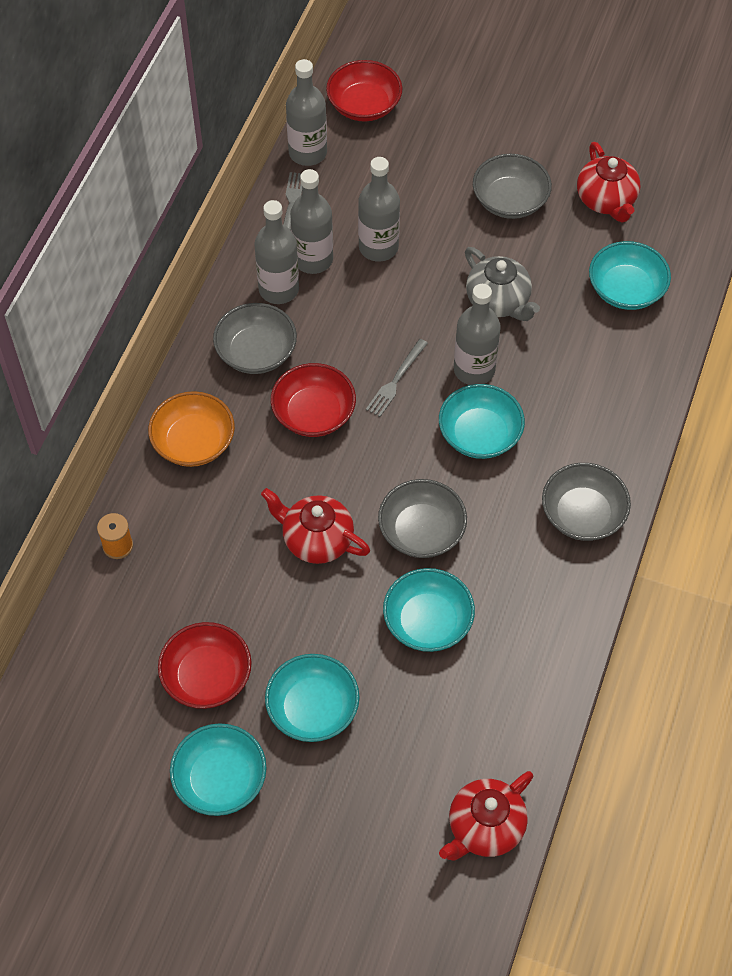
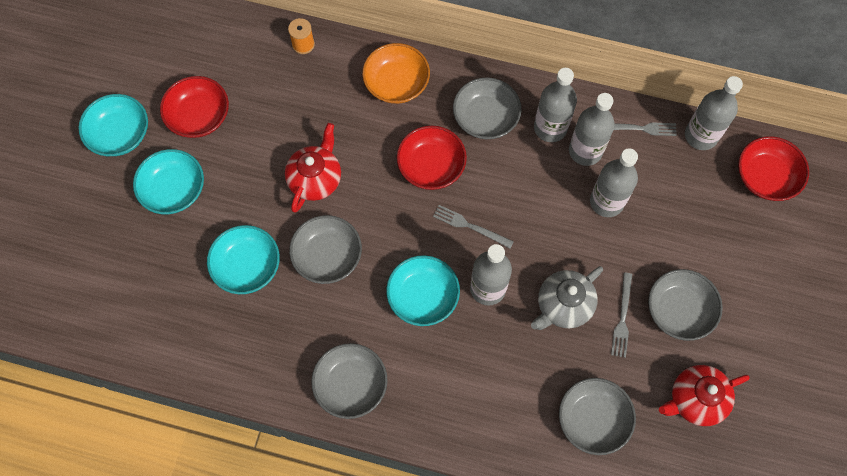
camera: 85 degrees right, 10 degrees up
(485, 827) = (78, 318): red teapot -> none
(515, 250) = (622, 318): none -> grey fork
(626, 289) = (593, 419): turquoise bowl -> grey bowl

